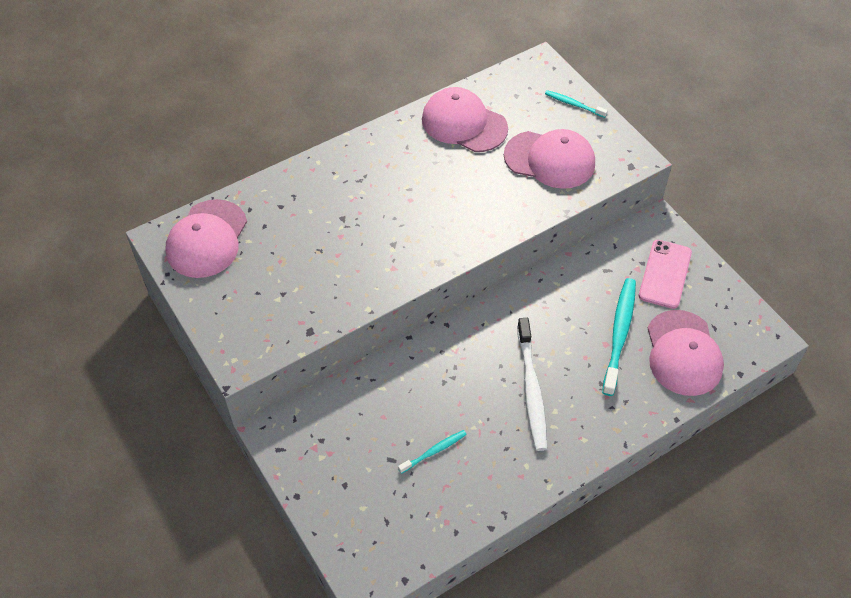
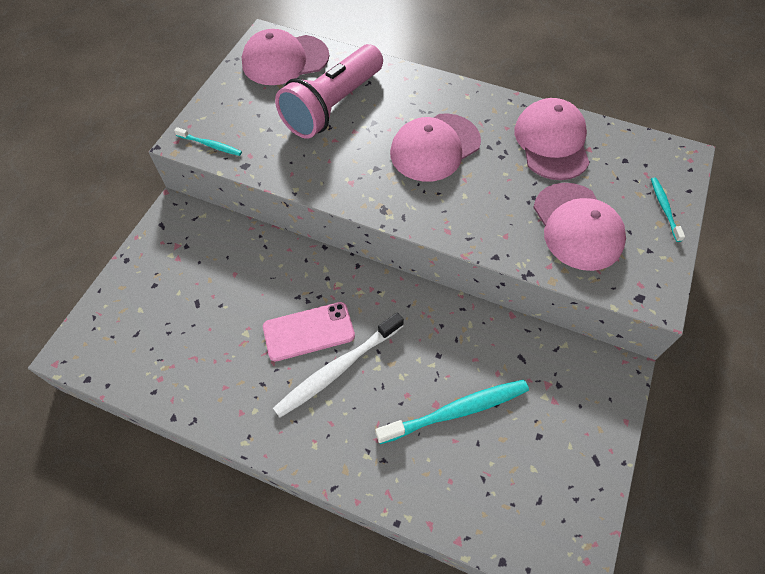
camera: 55 degrees right, 5 degrees up
(298, 234) = (333, 106): none -> pink flashlight
(434, 451) = (223, 329): turquoise toothbrush -> turquoise toothbrush (210, 145)
(665, 274) = (563, 414): pink phone -> pink phone (309, 331)
(683, 353) = (481, 486): pink cap -> pink cap (435, 147)

